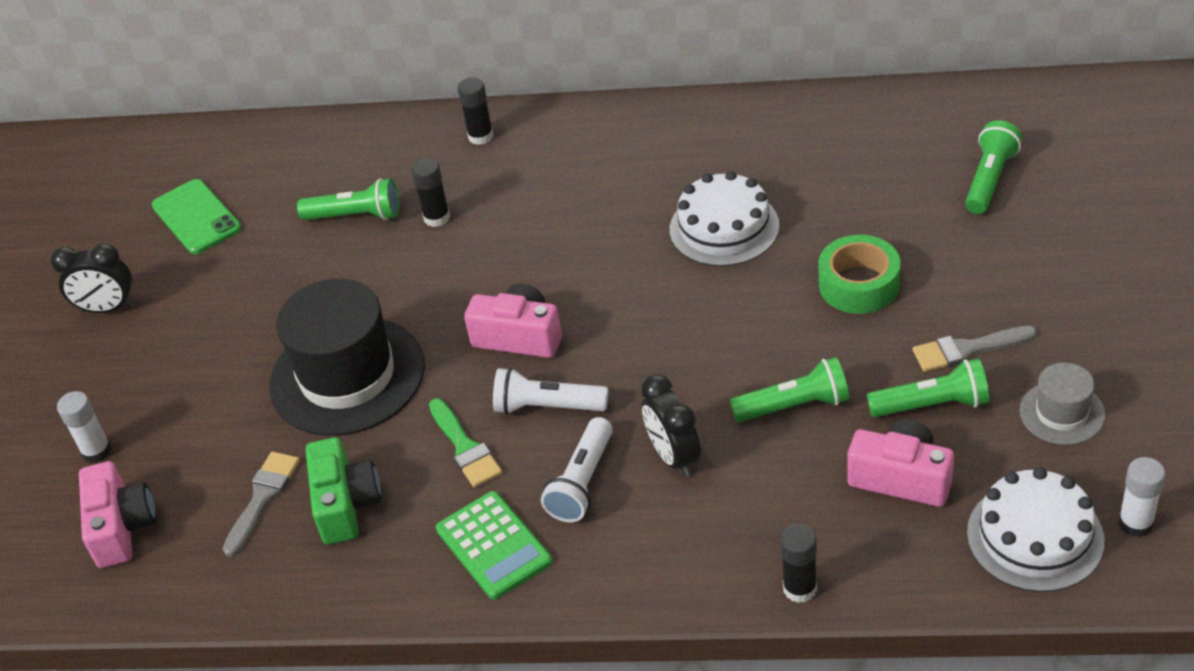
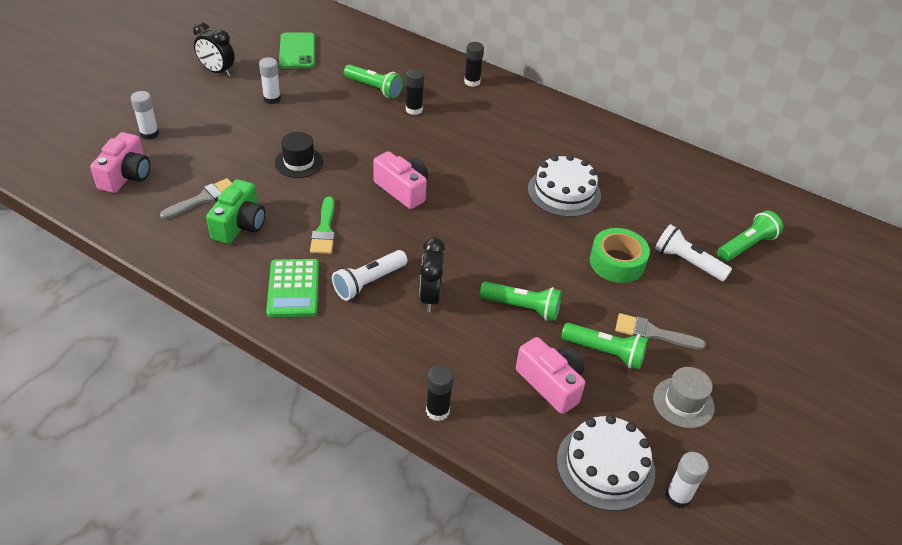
camera: 20 degrees right, 0 degrees up
(226, 307) = (272, 99): none -> white glue stick
(347, 376) = (299, 162): black hat -> black hat, size x0.49
(547, 406) = (385, 233): white flashlight -> white flashlight (687, 262)

